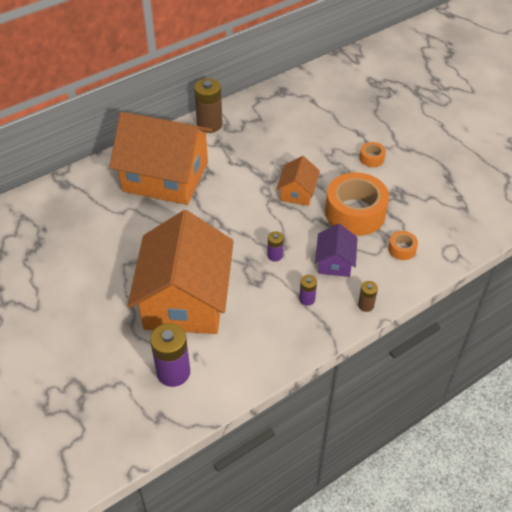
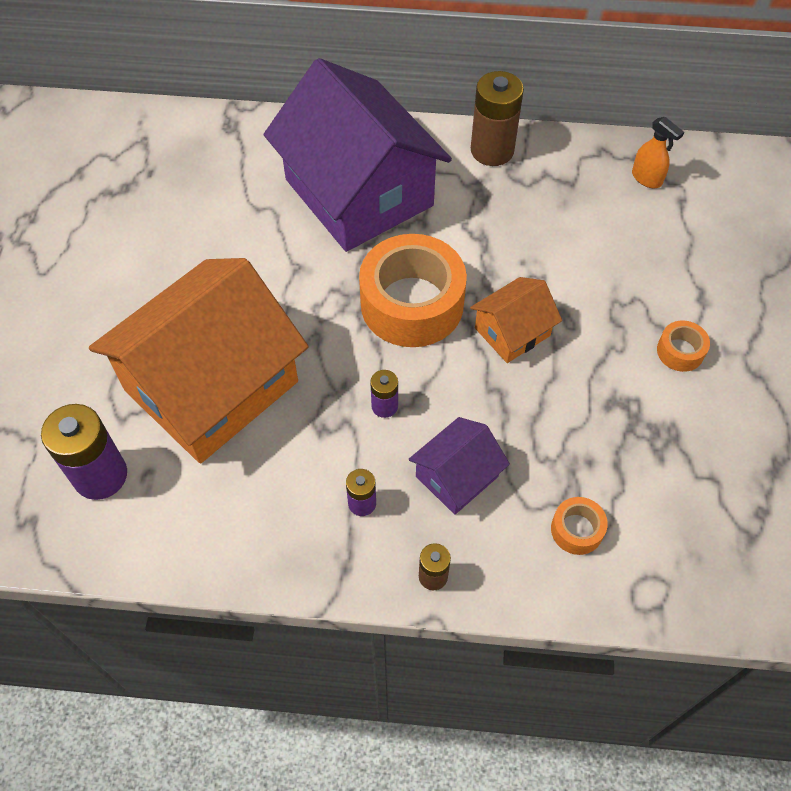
camera: 40 degrees right, 10 degrees up
(166, 177) = (359, 193): orange house -> purple house
(289, 99) = (647, 178): none -> orange spray bottle
(355, 213) = (564, 421): orange tape -> orange tape (412, 304)

